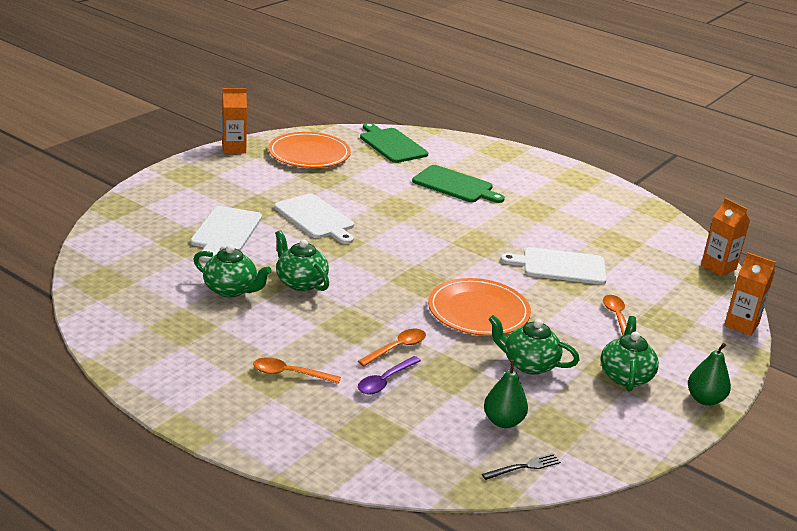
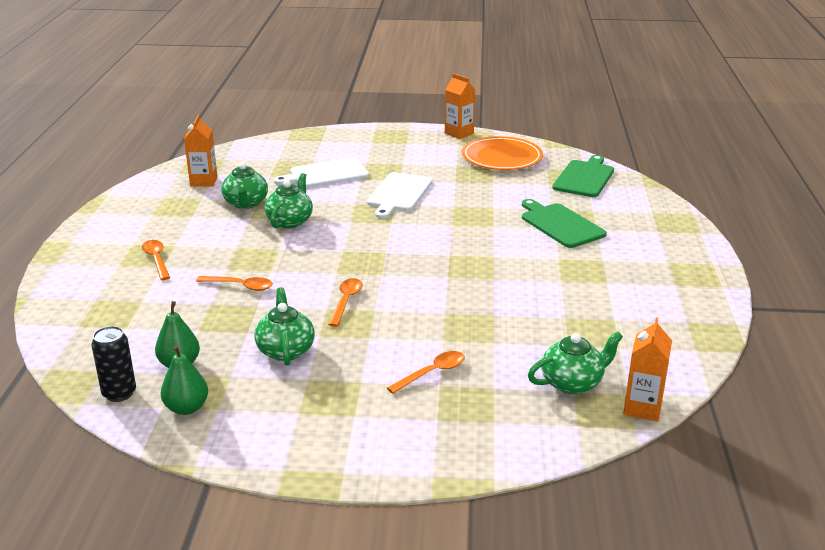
camera: 60 degrees right, 0 degrees up
(385, 381) = (186, 296): purple spoon -> none
(455, 185) = (560, 224): green cutting board -> green cutting board turned 150 degrees clockwise
(478, 311) = (346, 301): orange plate -> orange spoon
(524, 467) = (119, 393): black fork -> black can
(560, 266) = (489, 316): white cutting board -> none
(625, 376) = (325, 406): green teapot -> green teapot (572, 383)
(705, 399) = (336, 466): green pear -> green pear (186, 408)
(741, 325) = (528, 455): orange carton -> orange carton (204, 181)

